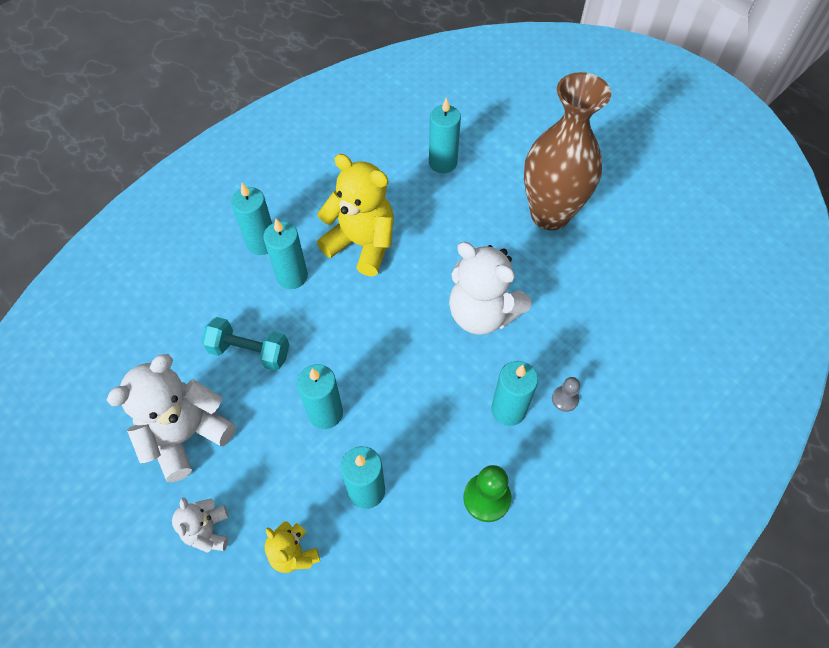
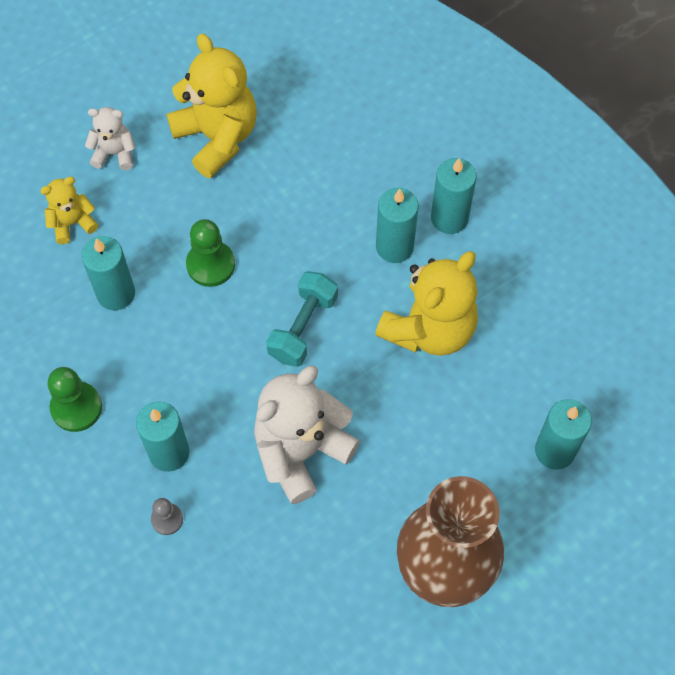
camera: 100 degrees right, 5 degrees up
(186, 435) = (217, 137): white teddy bear -> yellow teddy bear
(250, 352) = (301, 198): turquoise dumbbell -> turquoise dumbbell (303, 327)
(325, 413) = (210, 265): turquoise candle -> green pawn

